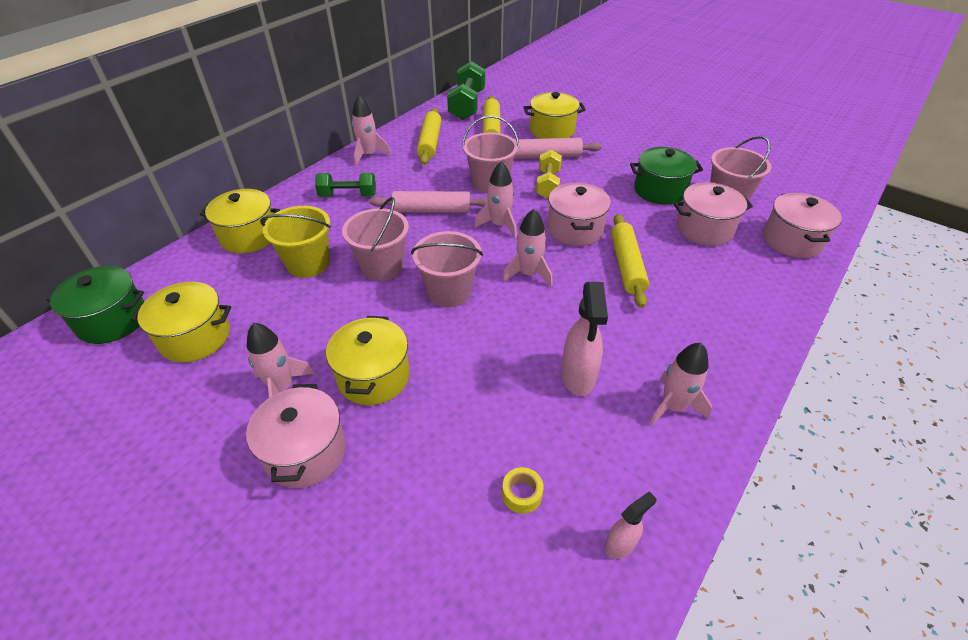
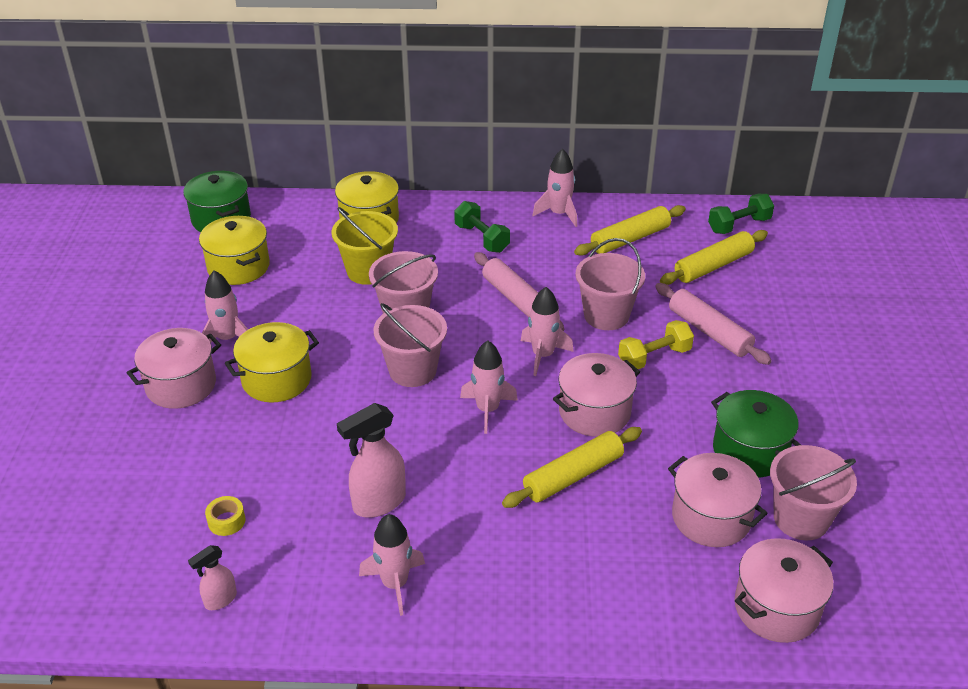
camera: 55 degrees right, 5 degrees down
(467, 105) = (739, 225): green dumbbell -> green dumbbell, size x0.66
(552, 130) = (770, 312): yellow pot -> none
(620, 544) = (220, 600): pink spray bottle -> pink spray bottle turned 120 degrees clockwise

